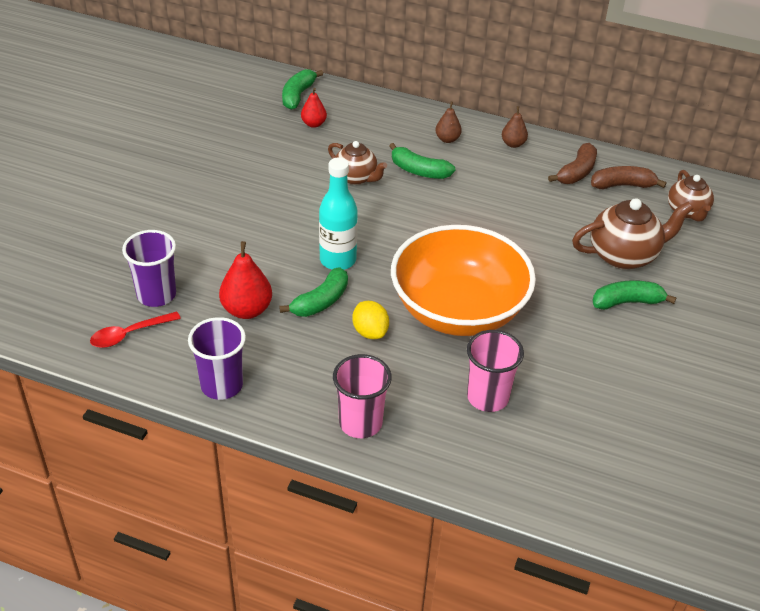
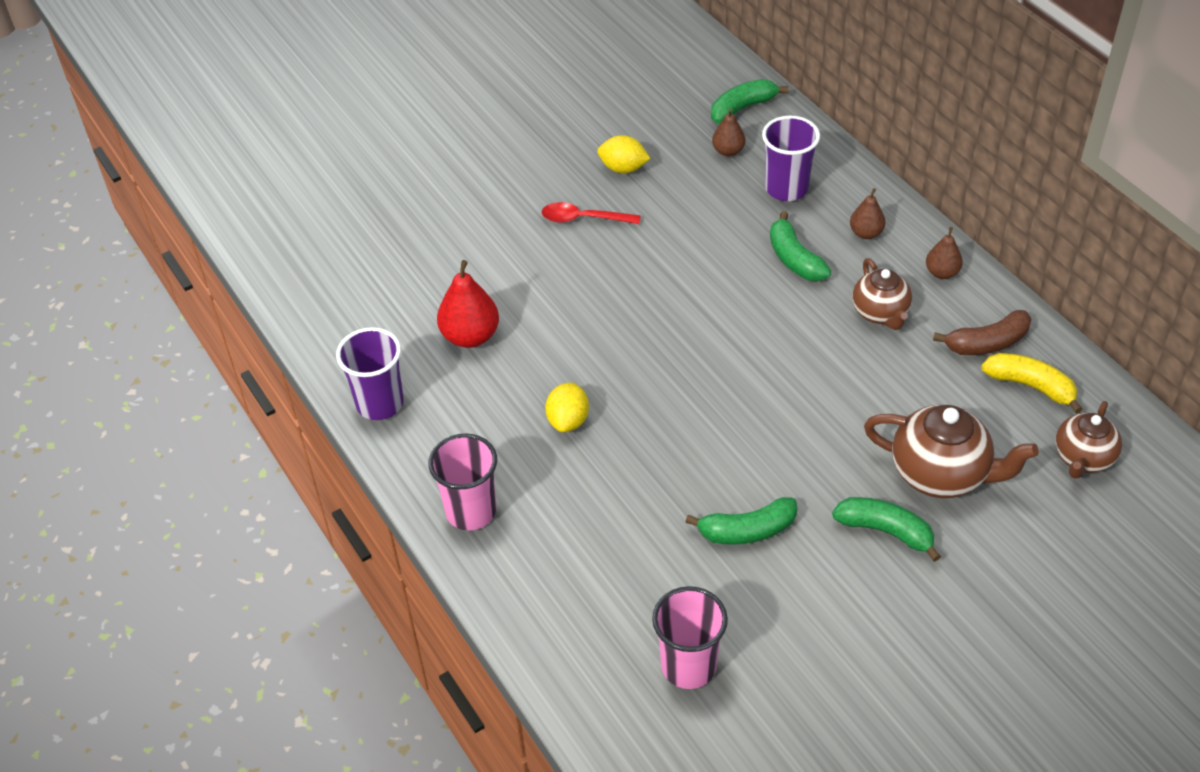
camera: 40 degrees right, 5 degrees up
(129, 334) = (344, 309): red spoon -> red spoon (583, 219)
(156, 295) = (402, 279): purple cup -> purple cup (786, 188)
(252, 160) = (623, 168): none -> yellow lemon
(313, 124) = (728, 151): red pear -> brown pear
(320, 301) = (549, 362): green banana -> green banana (747, 530)
(338, 260) = (608, 324): turquoise bottle -> none
(356, 178) = (715, 237): brown teapot -> brown teapot (880, 313)
(458, 310) = (682, 443): orange bowl -> none
(487, 397) = (621, 554): pink cup -> pink cup (688, 666)
(622, 185) = (1031, 386): brown banana -> yellow banana

